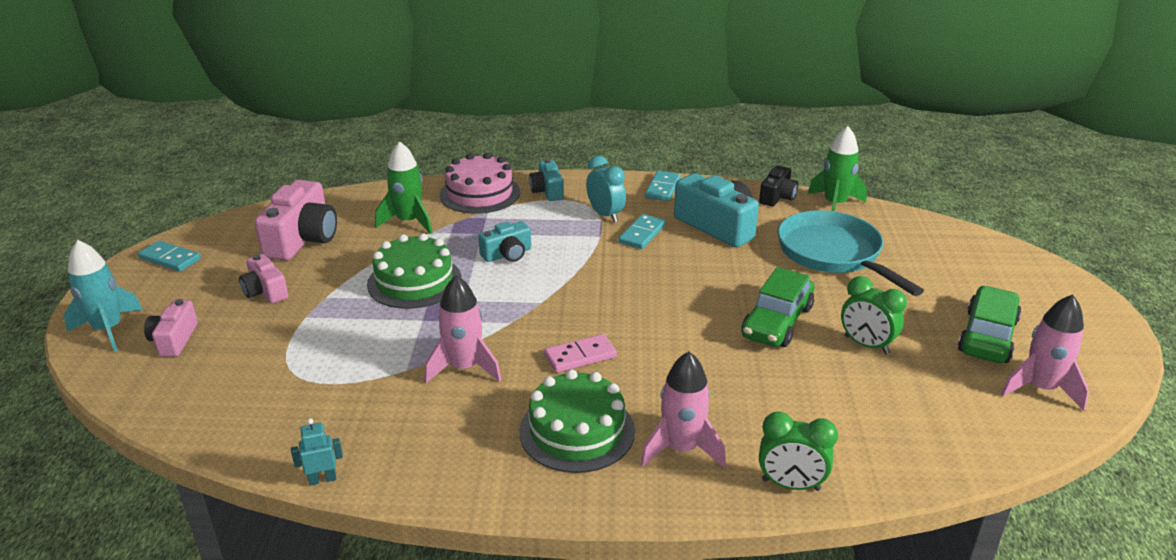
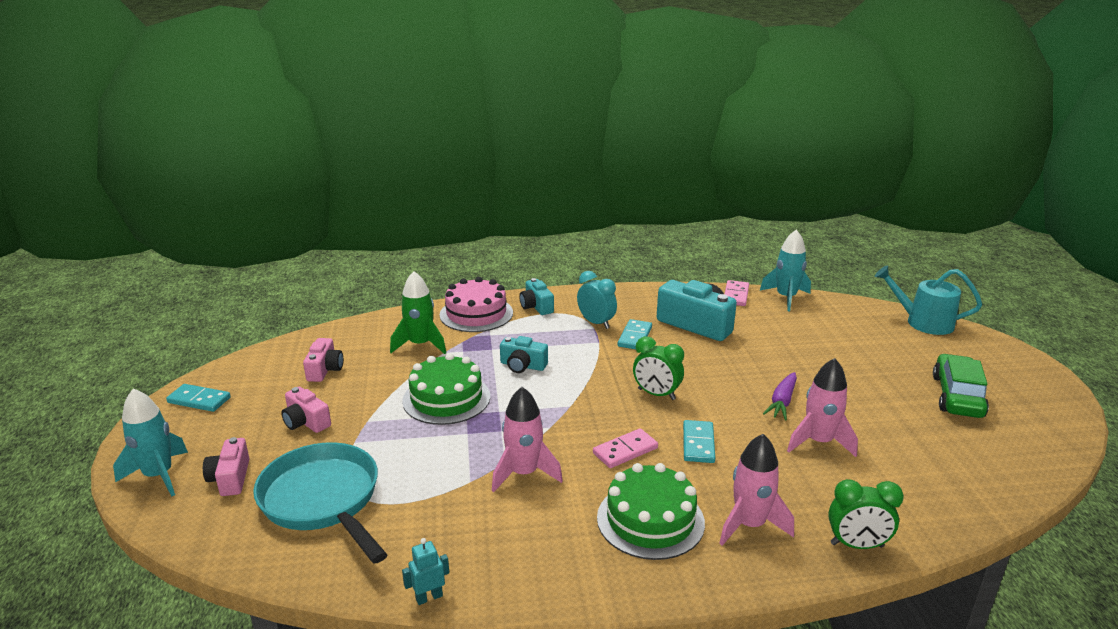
camera: 10 degrees left, 5 degrees down
(302, 239) = (325, 370): pink camera -> pink camera, size x0.57
(507, 254) = (522, 366): turquoise camera -> turquoise camera turned 60 degrees clockwise
(662, 188) = (636, 296): turquoise domino -> turquoise domino (698, 444)
(777, 197) = (736, 295): black camera -> pink domino
(777, 322) = (782, 402): green car -> purple carrot
(833, 254) = (803, 339): turquoise pan -> turquoise pan (323, 500)
(834, 205) = (786, 298): green rocket -> turquoise rocket
(866, 345) = (864, 414): green clock -> green clock (656, 394)
(988, 247) = (923, 322): none -> turquoise watering can
(1040, 388) = (1019, 436): pink rocket -> pink rocket (819, 442)

